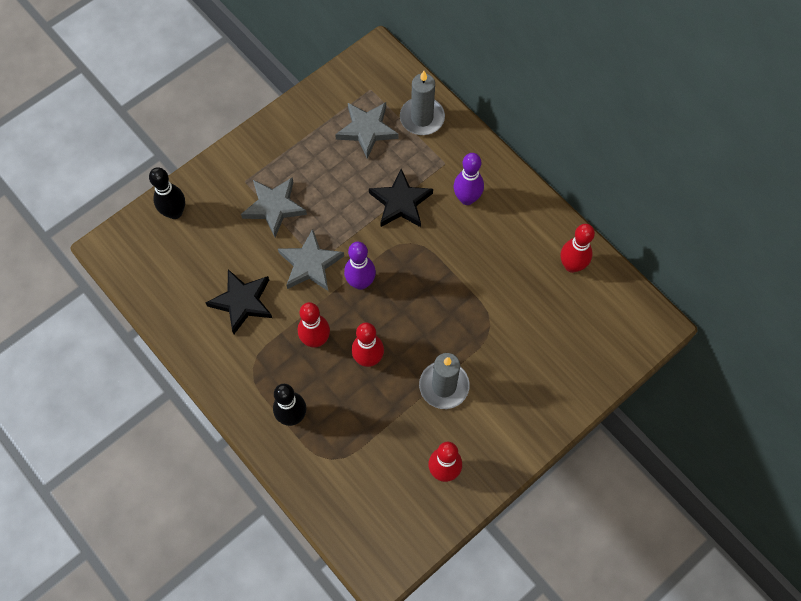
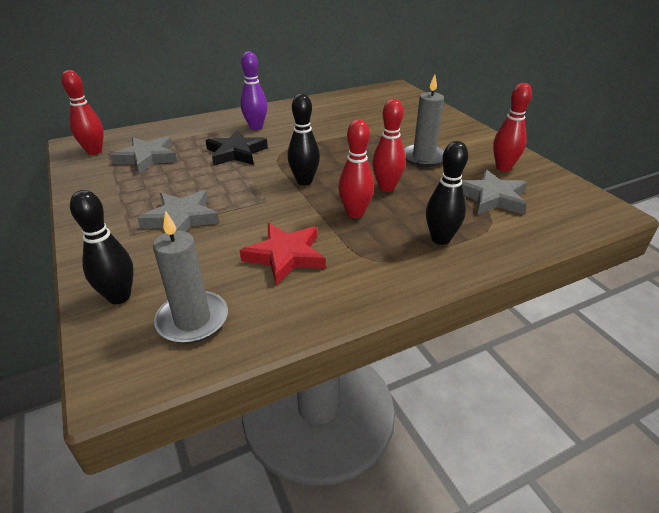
camera: 75 degrees left, 30 degrees down
(242, 302) = (285, 256): black star -> red star
(310, 264) = (266, 205): grey star -> grey star (492, 197)
(361, 282) = (304, 181): purple bowling pin -> black bowling pin
(422, 118) = (163, 134): grey candle -> grey candle (192, 320)
(571, 265) = (338, 102): red bowling pin -> red bowling pin (94, 151)

